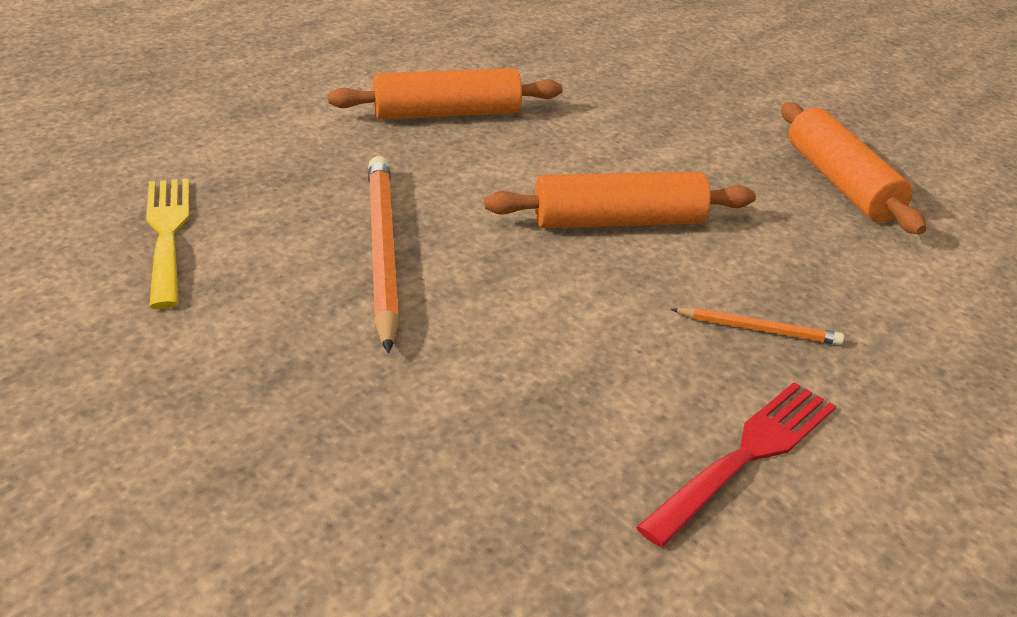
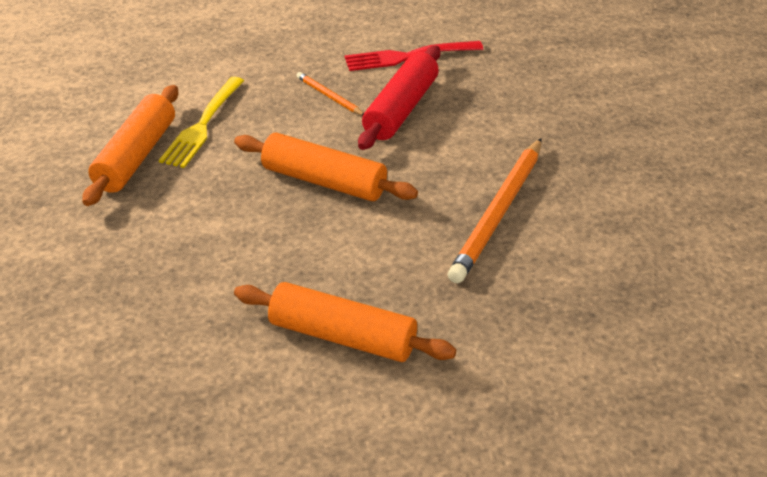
camera: 145 degrees left, 5 degrees up
(168, 235) = (639, 277): yellow fork -> yellow fork (203, 124)
(641, 347) = (401, 109): none -> red rolling pin

